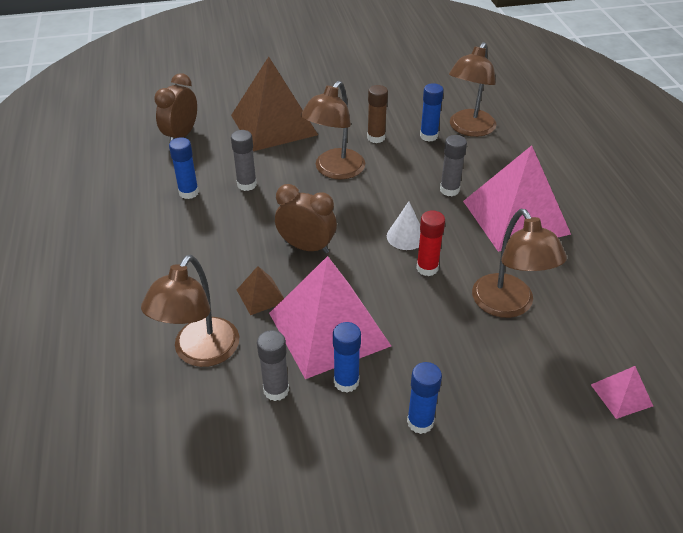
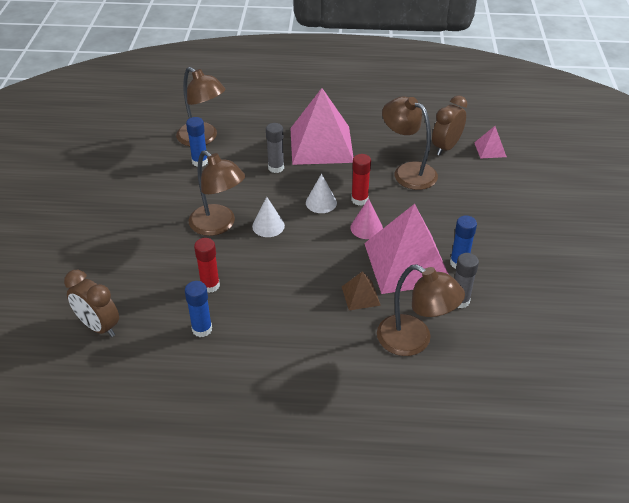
camera: 75 degrees left, 0 degrees up
(247, 184) = (210, 285): grey glue stick -> red glue stick
(273, 125) = (123, 253): brown pyramid -> none
(306, 247) = (312, 259): brown clock -> brown clock (446, 147)
(348, 204) = (268, 226): none -> white cone
(376, 138) = (184, 191): brown glue stick -> none
(378, 282) = (366, 228): none -> pink cone
(420, 422) = (498, 235): blue glue stick -> none
(508, 305) = (407, 172): brown lamp -> brown lamp turned 135 degrees counterclockwise

